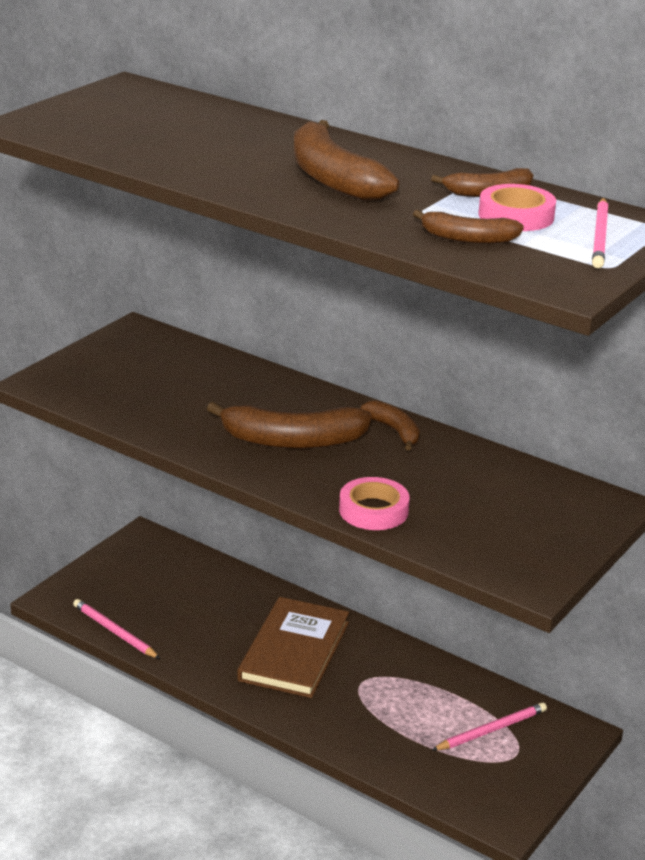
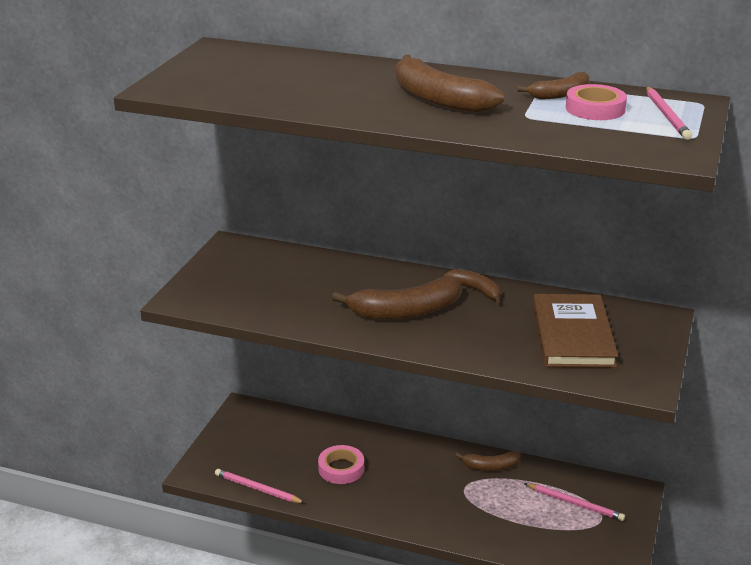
camera: 15 degrees left, 0 degrees up
(294, 651) = (402, 475): brown book -> brown book (572, 335)
(373, 510) = (498, 354): pink tape -> pink tape (341, 468)
(467, 239) = (576, 131): brown banana -> brown banana (490, 466)
(491, 730) = (575, 504): pink pencil -> pink pencil turned 75 degrees clockwise

